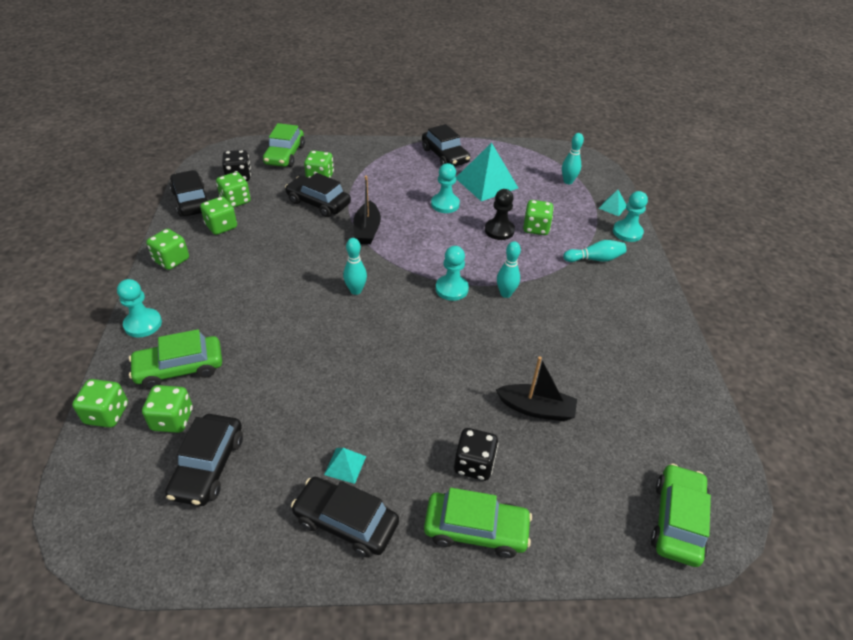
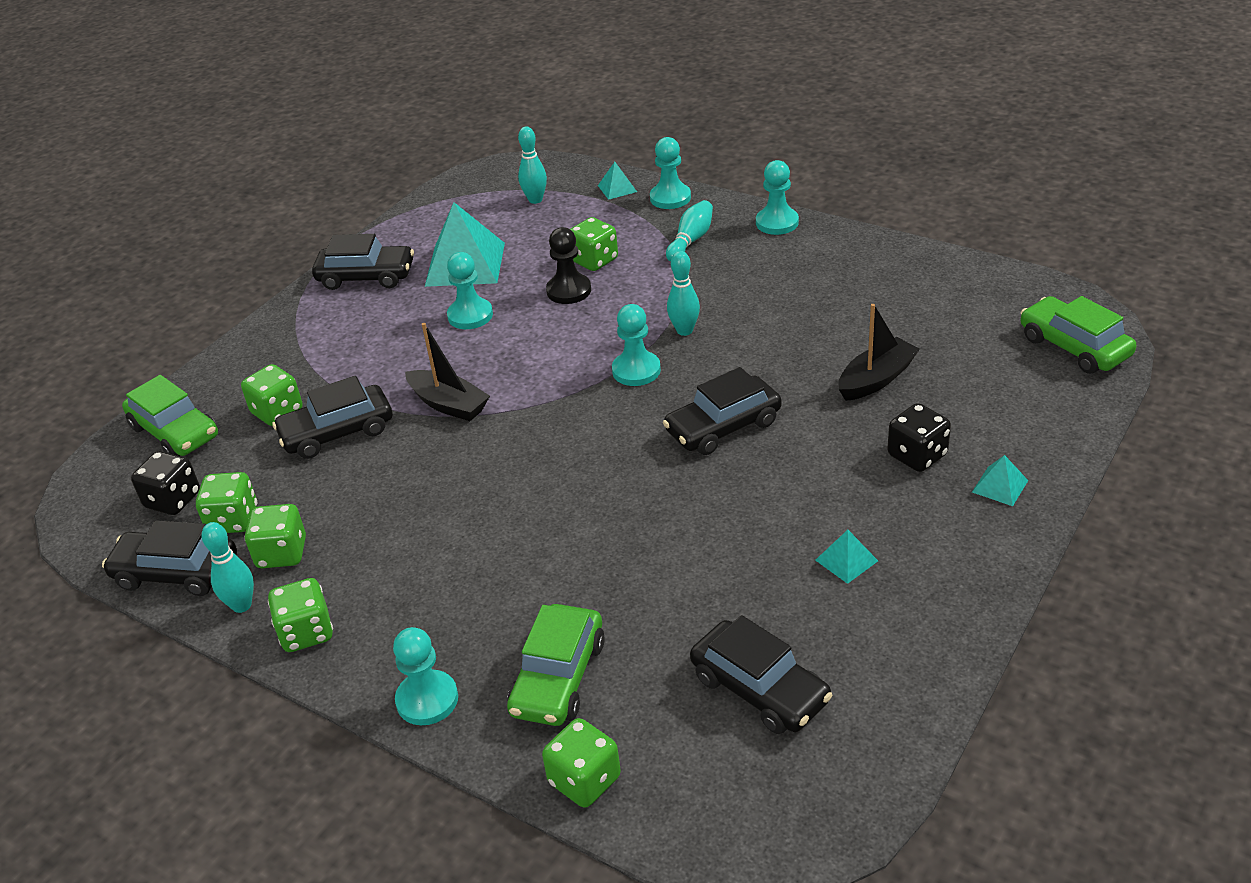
camera: 50 degrees left, 5 degrees down
(172, 419) = (651, 707): green dice -> none
(346, 522) = (926, 585): black car -> black car (723, 427)
(356, 290) = (561, 455): turquoise bowling pin -> turquoise bowling pin (241, 605)
(476, 529) = (1000, 486): green car -> turquoise pyramid
(653, 290) = (777, 223): none -> turquoise pawn

